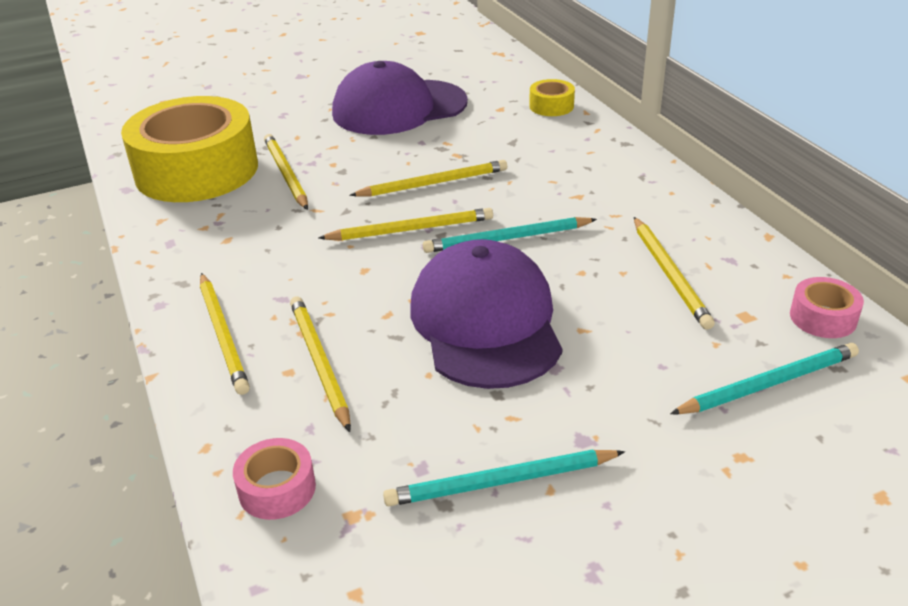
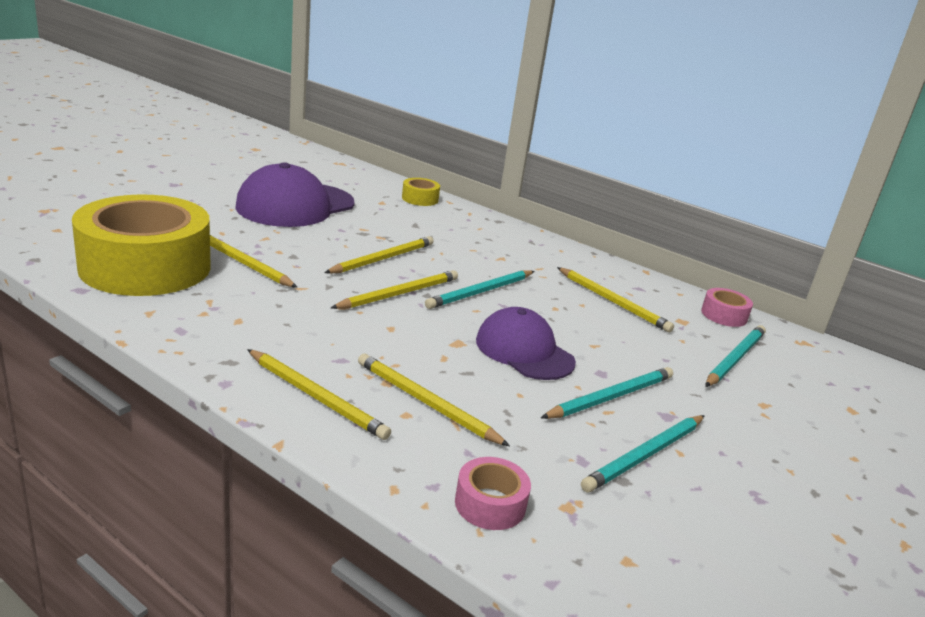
camera: 35 degrees left, 10 degrees down
(485, 322) = (524, 351): purple cap -> purple cap, size x0.66
(534, 400) = (611, 397): none -> turquoise pencil

